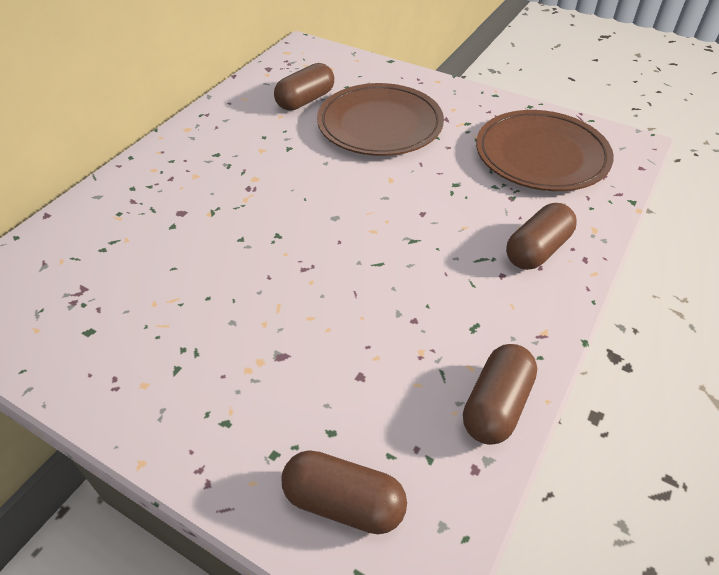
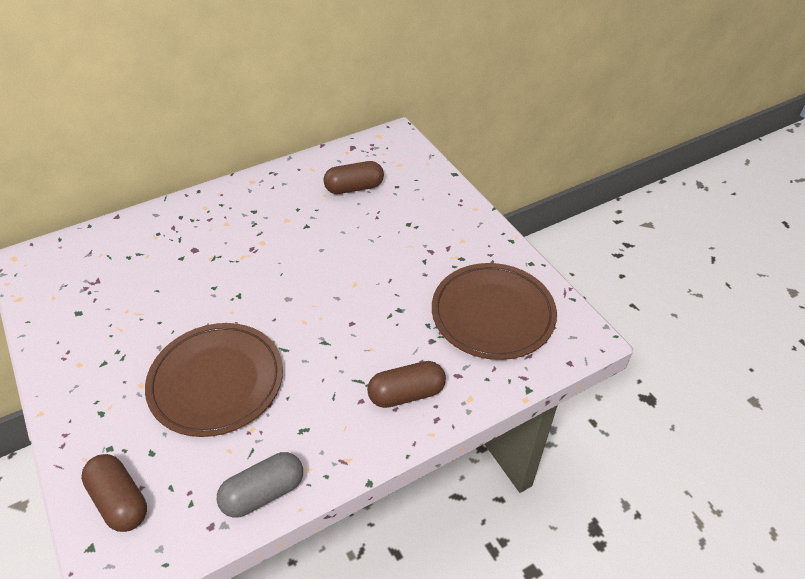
camera: 30 degrees right, 0 degrees up
(380, 125) = (390, 232): brown plate -> brown plate (216, 382)
(496, 405) = (263, 493): brown capsule -> grey capsule

